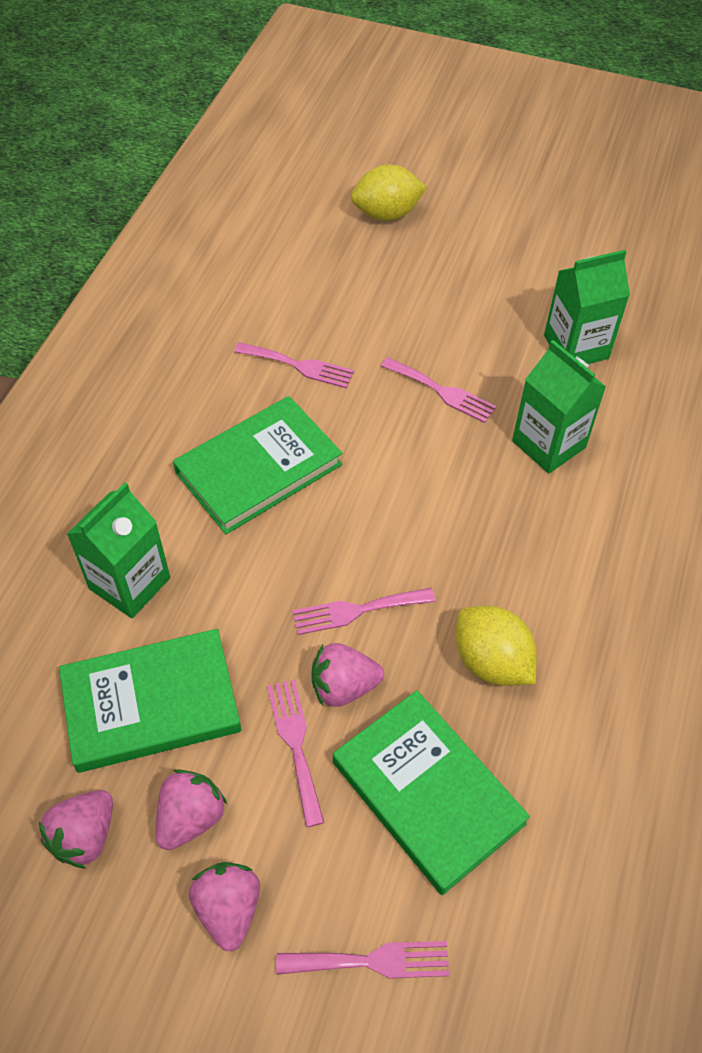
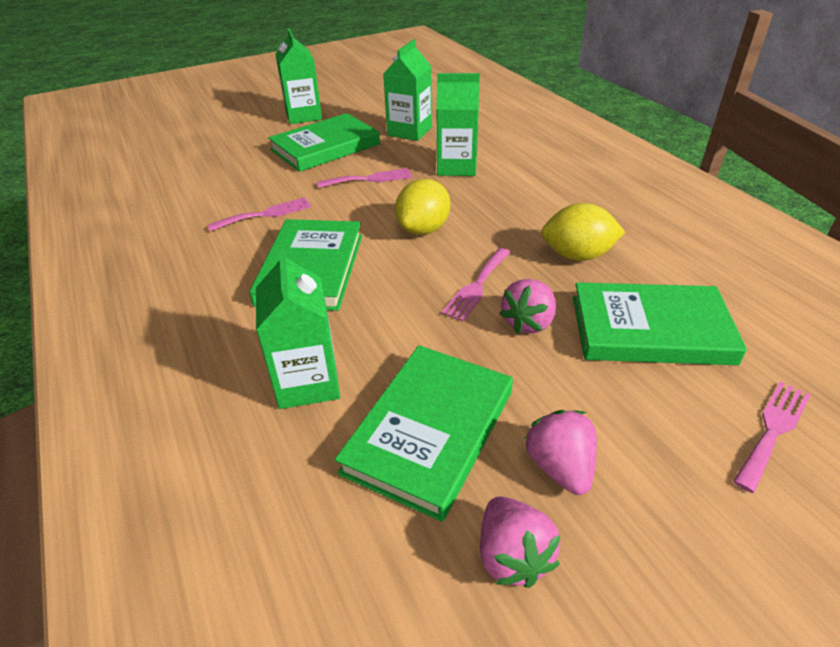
camera: 45 degrees left, 15 degrees down
(228, 908) = (667, 491): pink strawberry -> none
(295, 744) = (551, 370): pink fork -> none
(386, 214) = (225, 137): yellow lemon -> yellow lemon (423, 229)
(460, 306) = (325, 147): none -> green book
(500, 233) = (303, 116): none -> green carton

